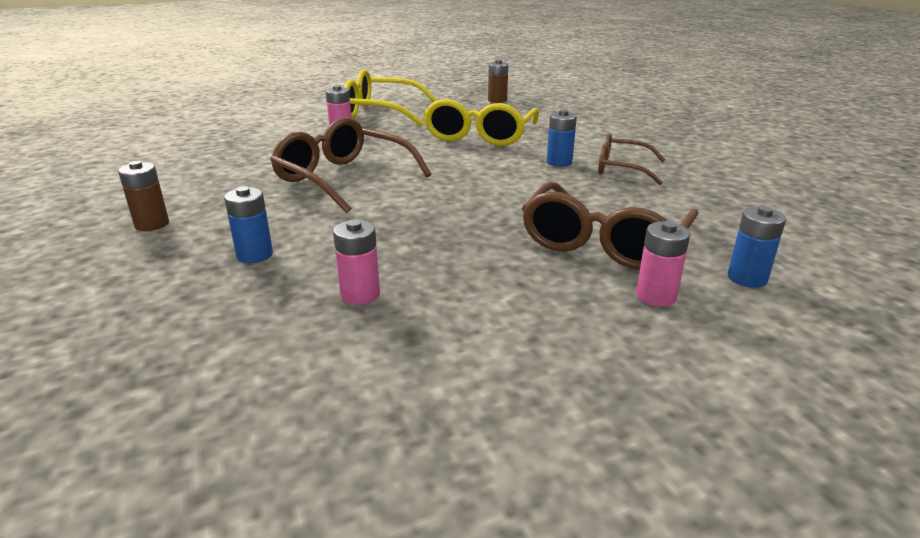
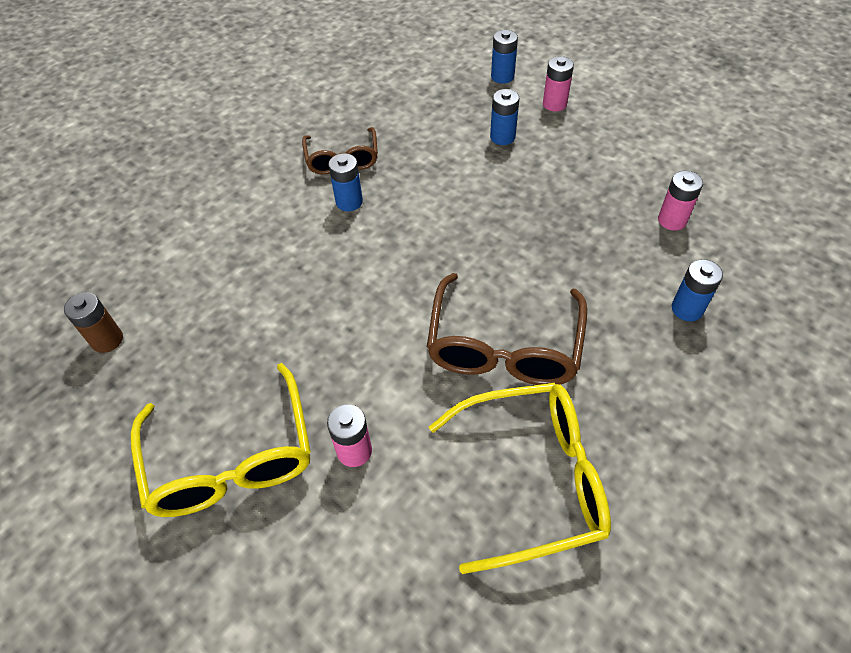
camera: 115 degrees left, 25 degrees up
(152, 224) = (720, 431): brown battery -> none
(479, 135) = (292, 293): yellow glasses -> yellow glasses (533, 478)
(603, 242) = (502, 137): brown glasses -> blue battery

